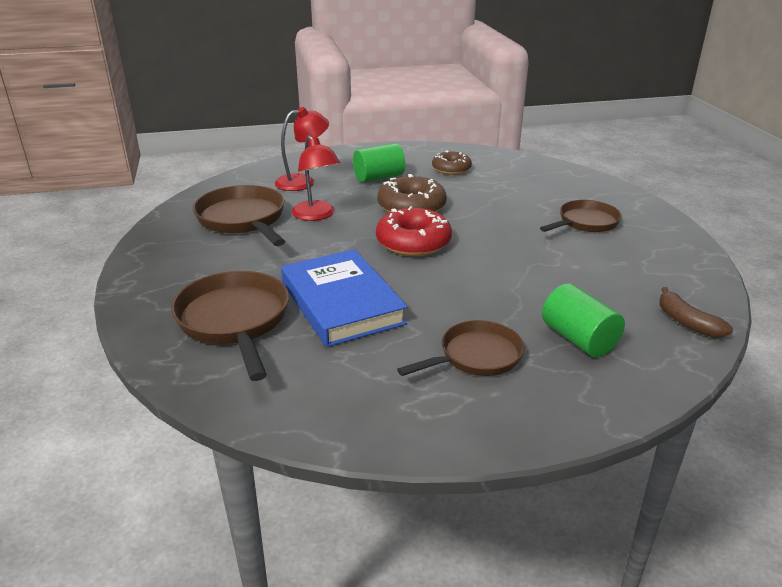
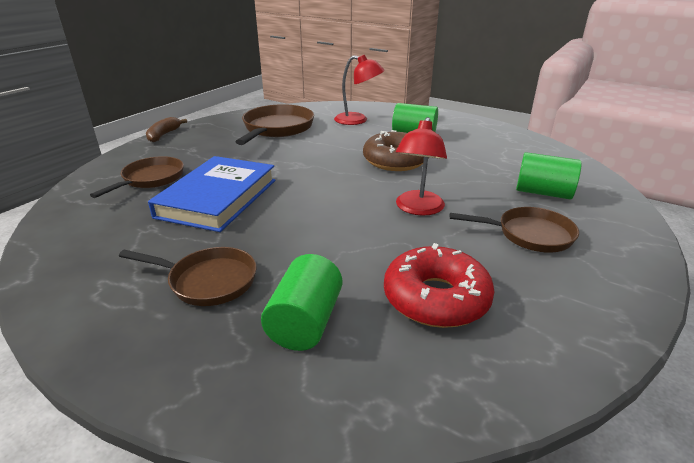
camera: 45 degrees right, 0 degrees up
(234, 321) = (151, 179): brown pan -> brown pan, size x0.66
(316, 215) = (321, 142): red lamp -> red lamp (418, 209)
(413, 242) = (344, 183): red donut -> red donut (436, 298)
(451, 169) = (485, 147): brown donut -> none
(545, 190) = (543, 193): none -> green cylinder
(687, 322) = (444, 384): brown banana -> brown banana (163, 135)

